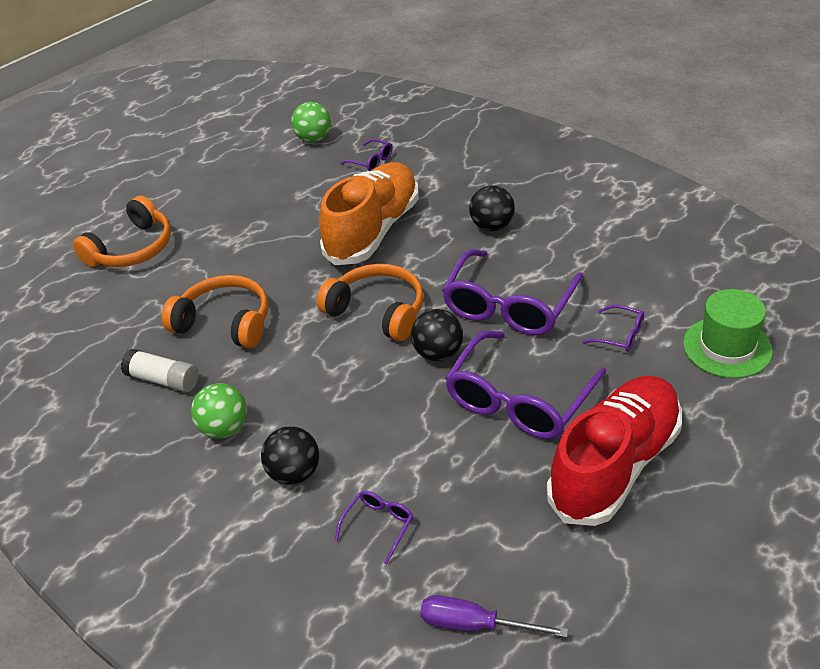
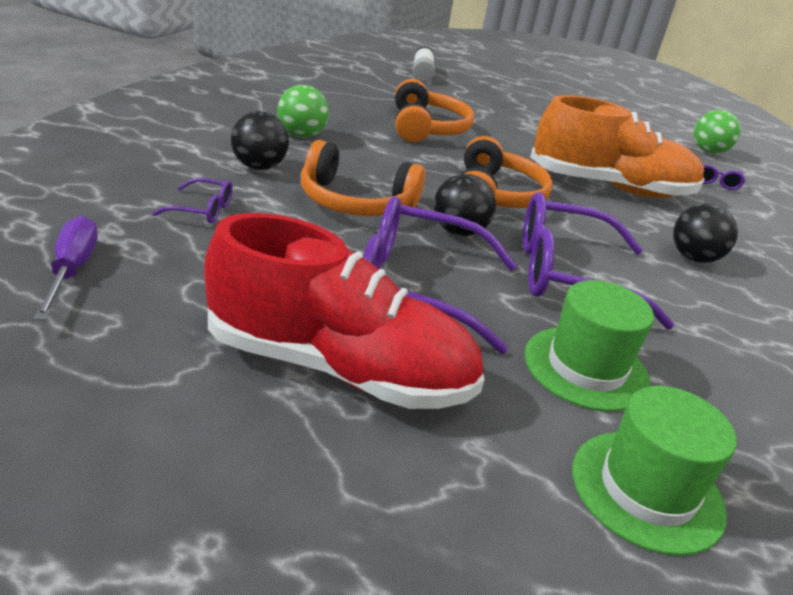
camera: 60 degrees right, 10 degrees down
(132, 249) = (484, 90): orange headphones -> orange headphones (355, 202)
(163, 380) = (345, 110): white glue stick -> white glue stick (422, 74)
(620, 335) = (586, 368): purple glasses -> green hat

